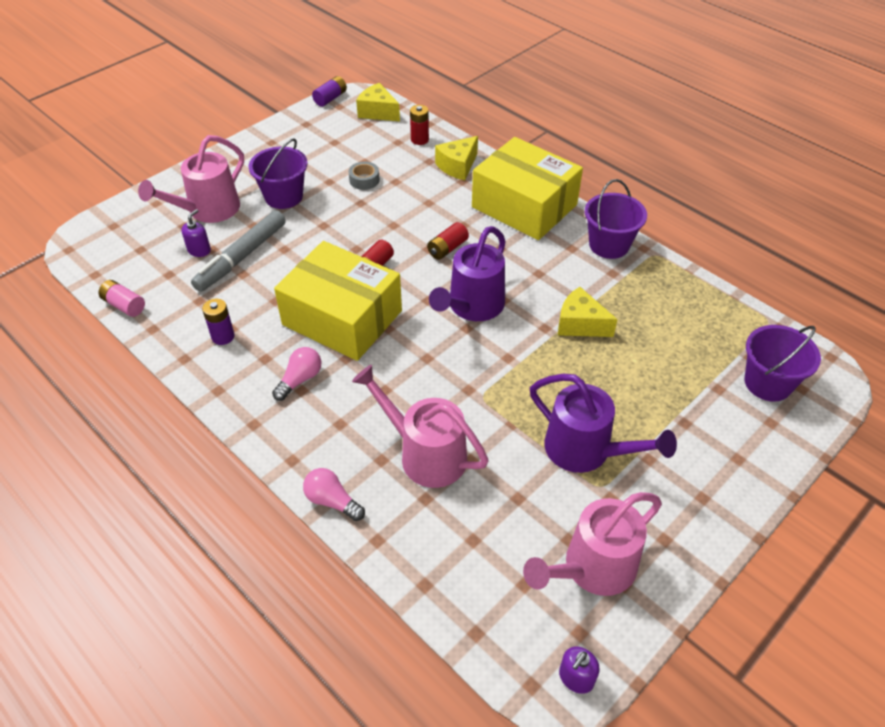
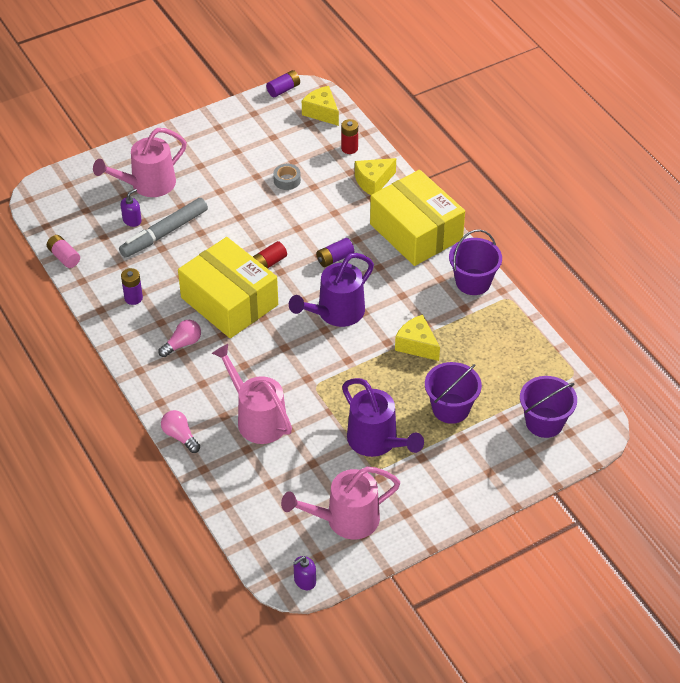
camera: 15 degrees right, 0 degrees up
(284, 196) = (213, 183): purple bucket -> purple bucket (451, 408)
(447, 248) = (335, 258): red battery -> purple battery

